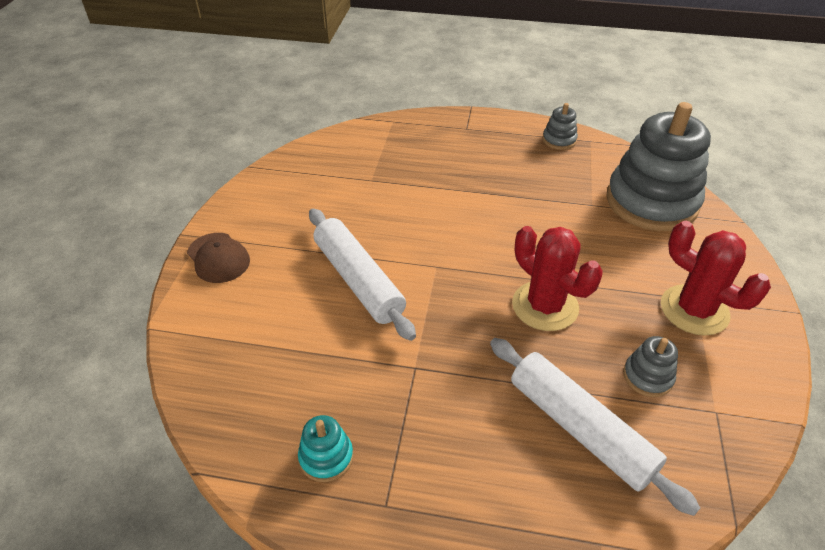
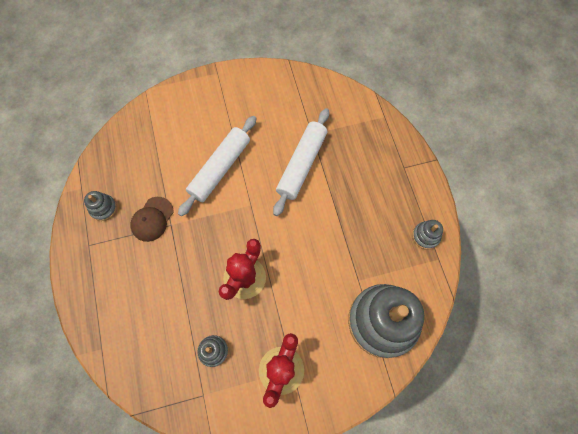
camera: 65 degrees right, 25 degrees up
(218, 258) = (205, 91): brown cap -> brown cap (152, 219)
(326, 457) = (103, 208): turquoise stacking toy -> grey stacking toy
(579, 428) = (163, 321): white rolling pin -> white rolling pin (301, 164)

